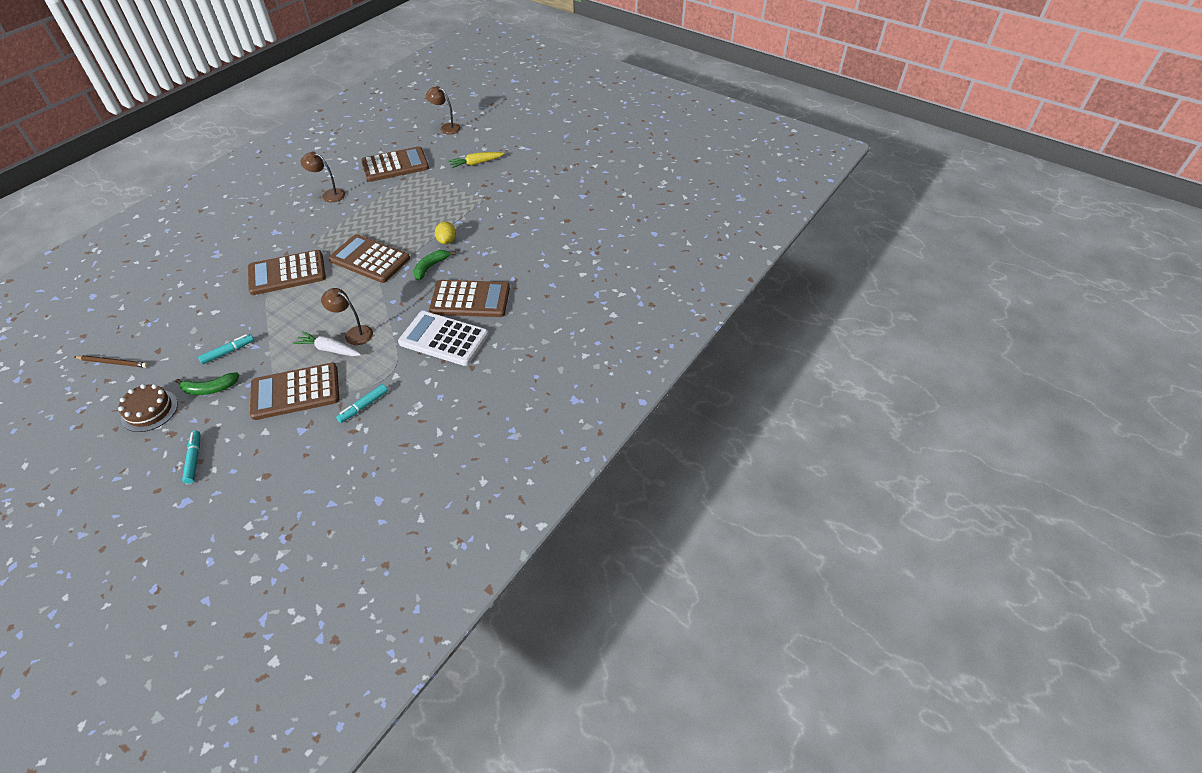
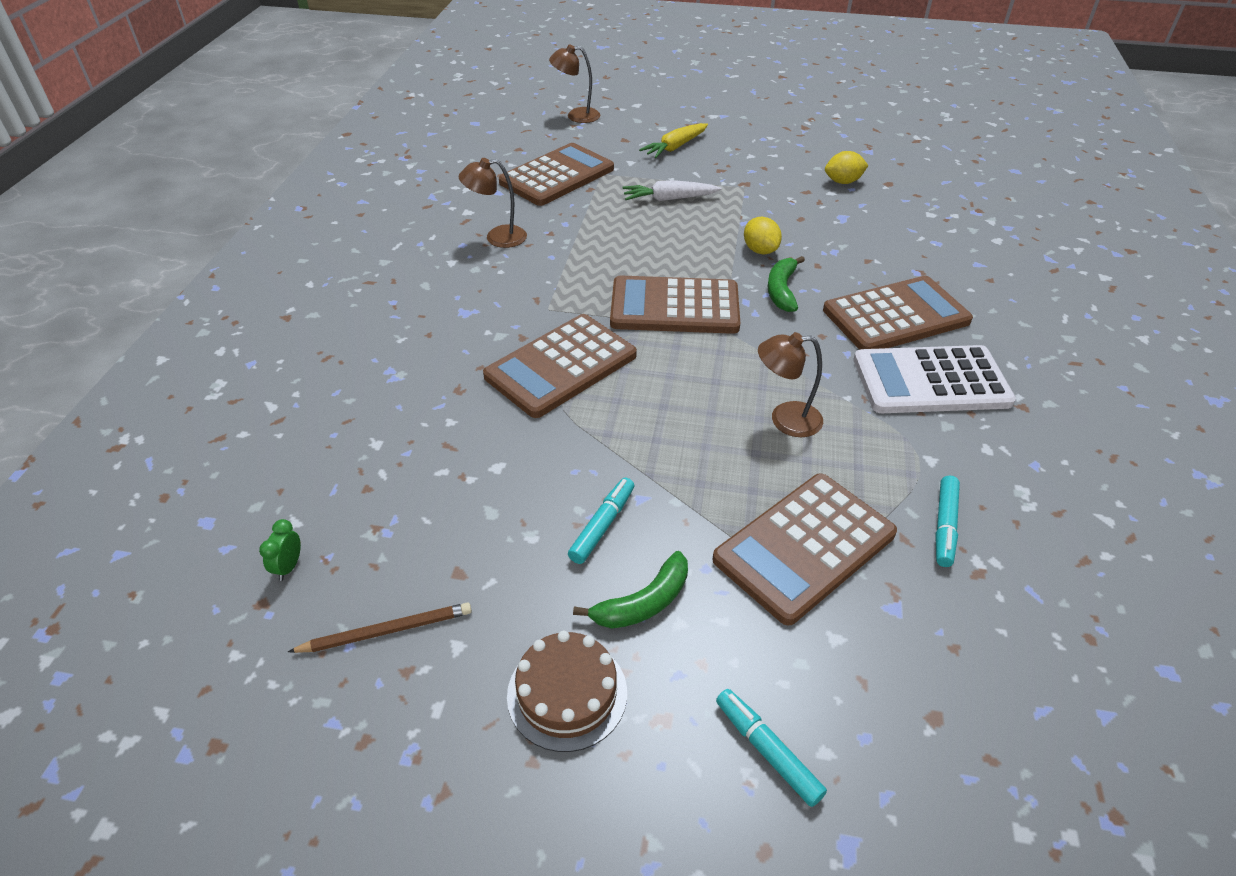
camera: 25 degrees left, 5 degrees down
(104, 325) = (289, 567): none -> green clock
(329, 349) = (776, 458): white carrot -> white carrot (669, 199)
(542, 212) = (843, 182): none -> yellow lemon

